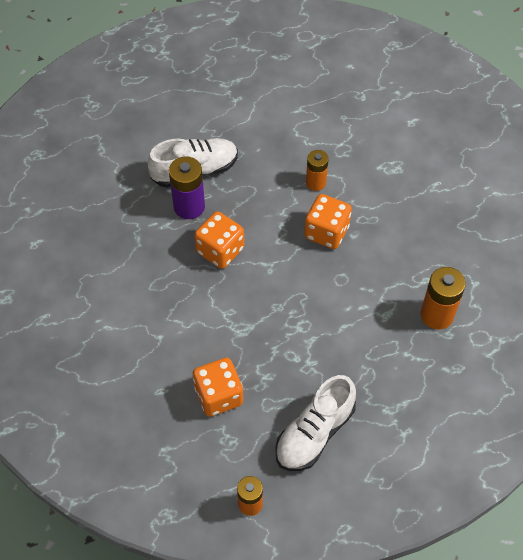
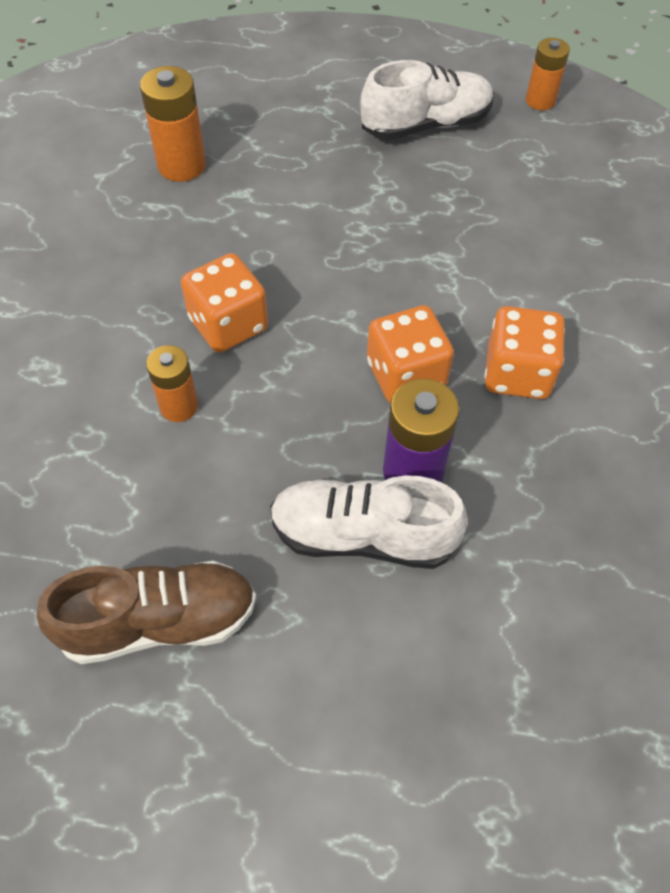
camera: 150 degrees left, 0 degrees up
(218, 396) = (518, 204): orange dice -> orange dice (517, 373)
(254, 105) = (159, 621): none -> brown shoe

